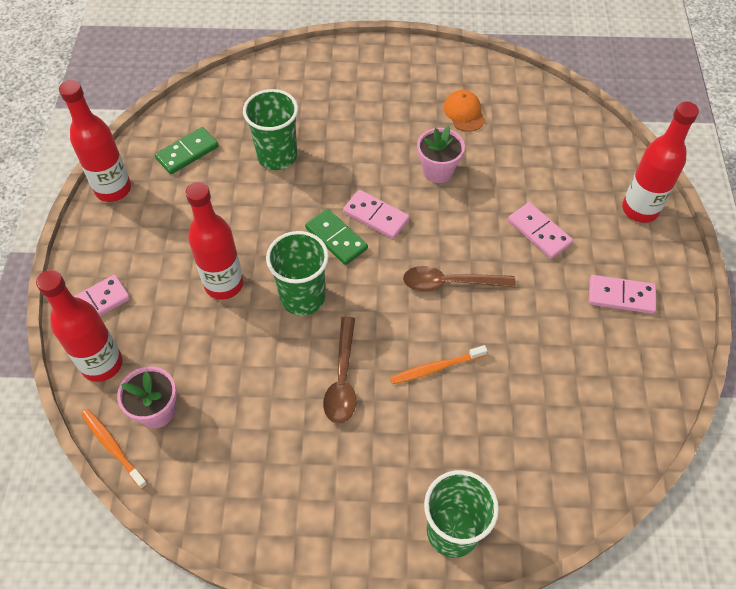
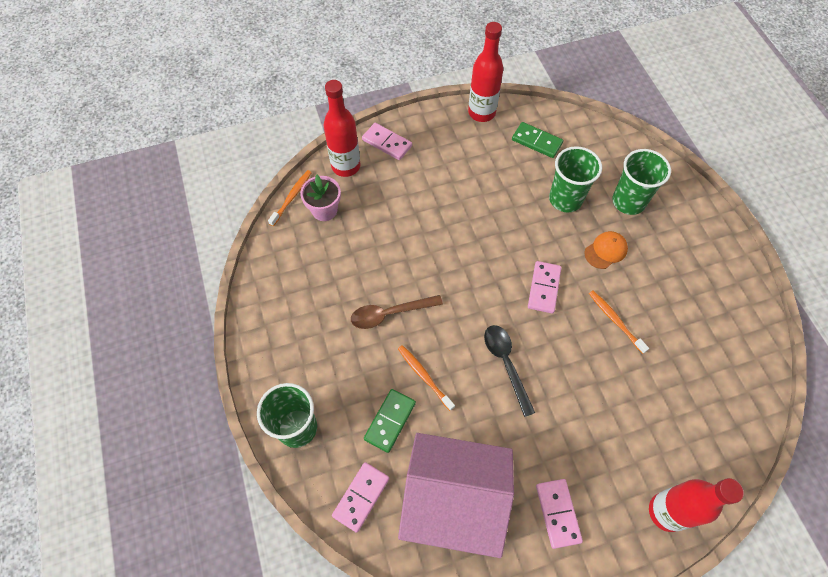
camera: 70 degrees right, 5 degrees up
(224, 284) = (435, 210): red bottle -> none
(302, 297) = (446, 263): green cup -> green cup (628, 201)
(336, 238) = (509, 267): green domino -> green domino (390, 421)
(438, 171) = (615, 320): pink flower pot -> orange toothbrush
(450, 283) = (506, 364): brown spoon -> black spoon
(464, 113) = (693, 322): orange cap -> orange cap (605, 251)
(539, 232) = (592, 423): pink domino -> pink domino (361, 497)
(584, 385) = (453, 500): none -> pink house

